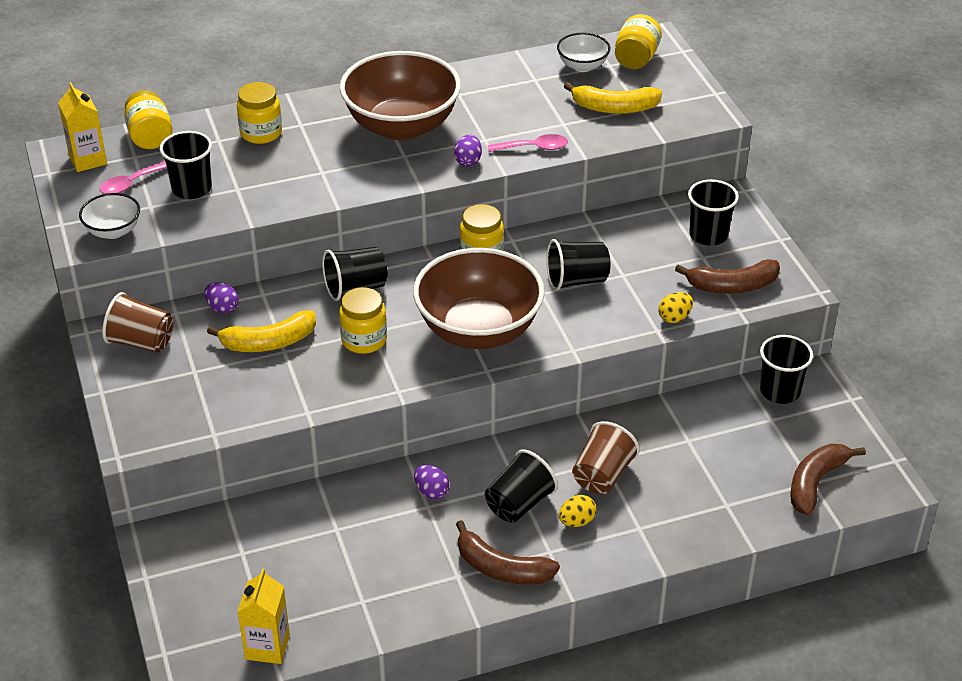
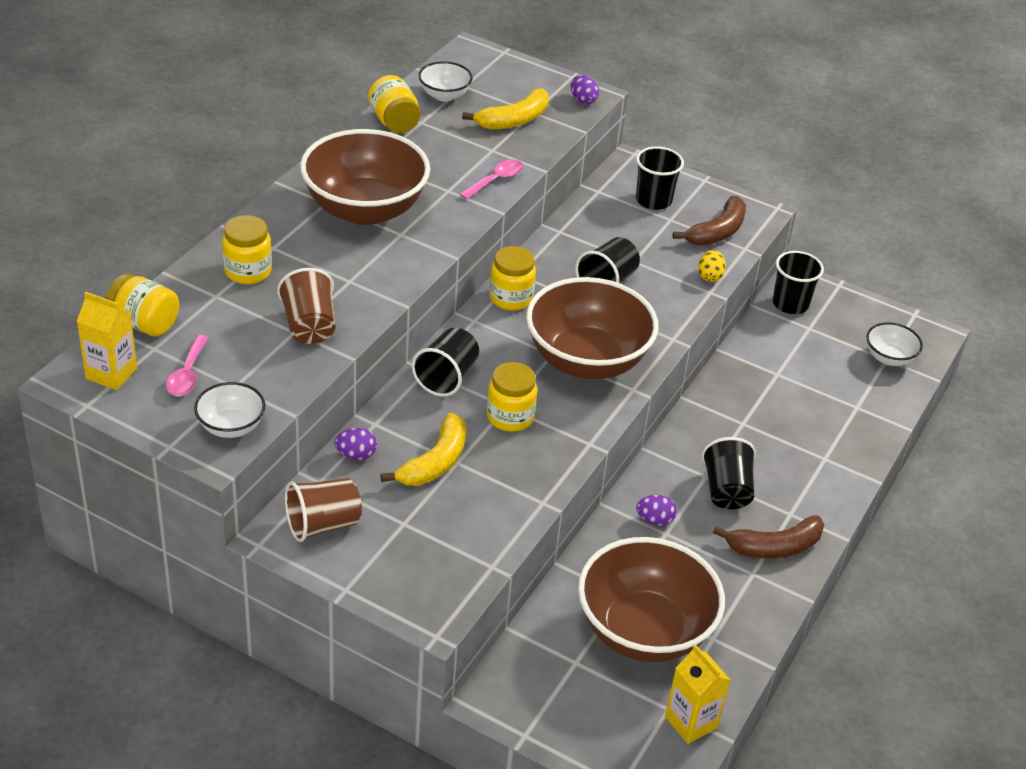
camera: 45 degrees left, 0 degrees up
(192, 189) = (252, 351): black cup -> none
(317, 563) = (644, 631): none -> brown bowl
(468, 161) = (459, 215): purple egg -> purple egg (583, 100)
(577, 521) = (780, 479): yellow egg -> none
(602, 475) = (754, 434): brown cup -> brown cup (309, 326)
(636, 59) = (478, 72): yellow jar -> yellow jar (394, 122)
(815, 483) = (889, 358): brown banana -> white bowl

